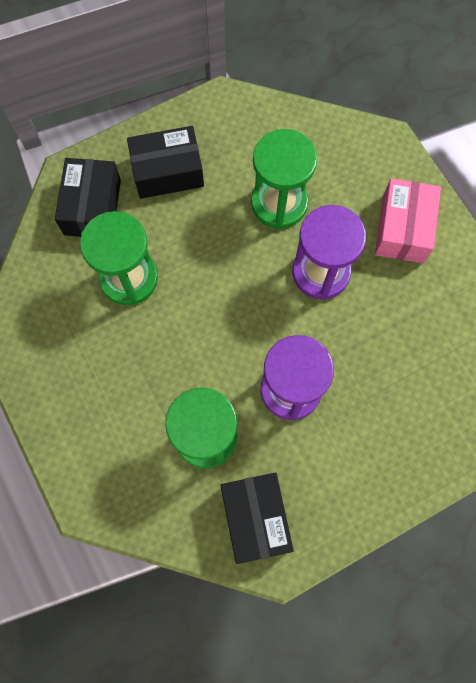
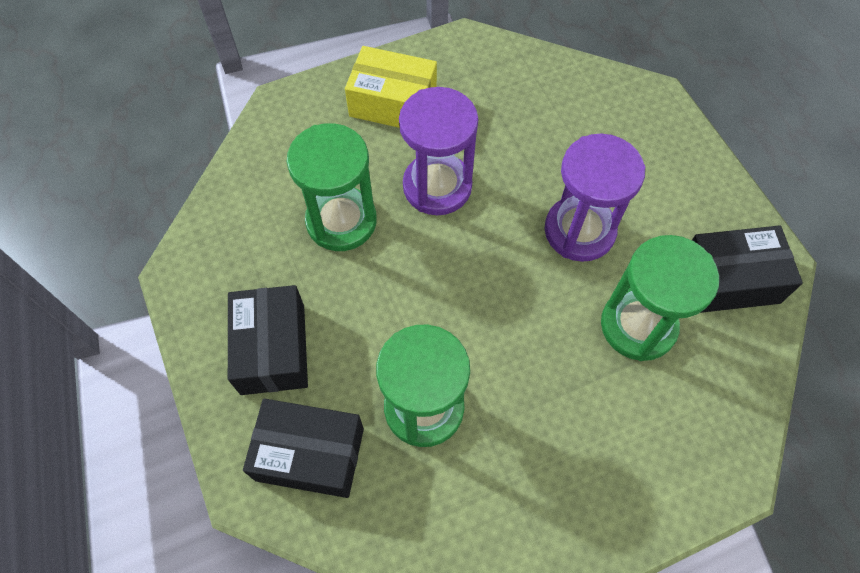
camera: 85 degrees left, 10 degrees down
(402, 229) = (393, 103): pink box -> yellow box

